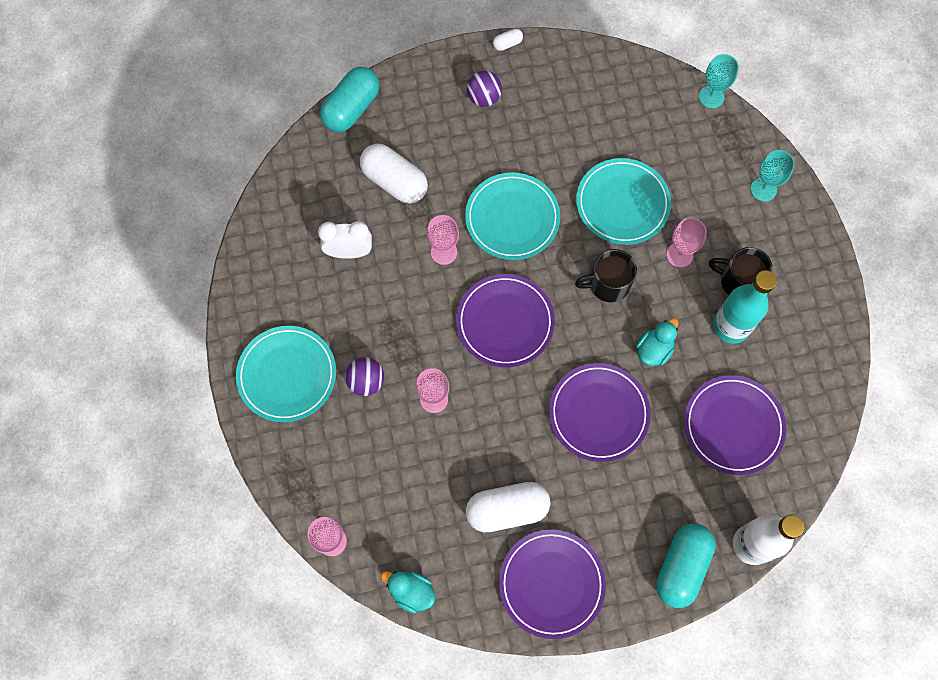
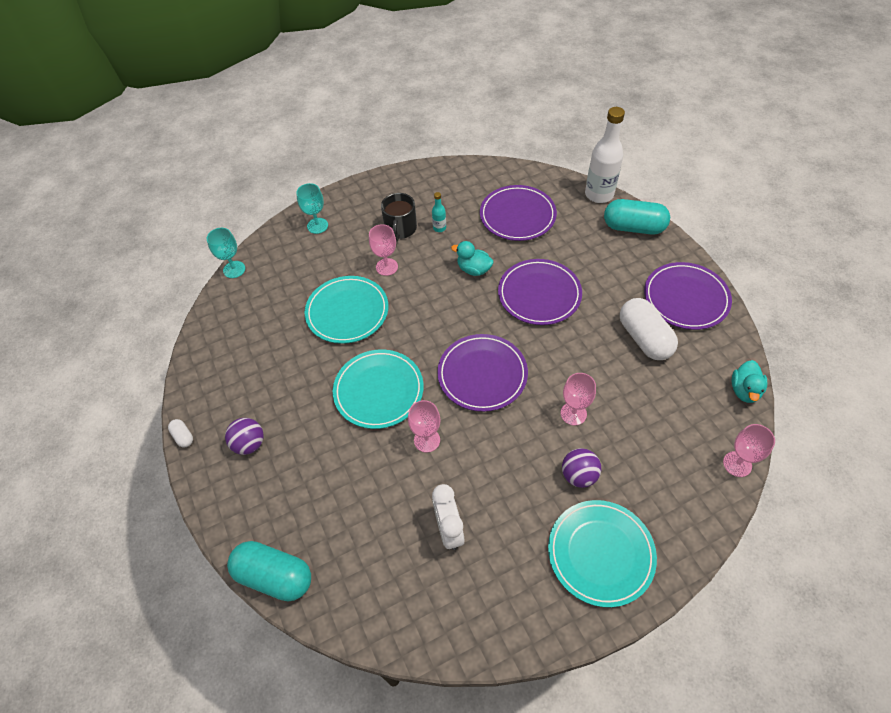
camera: 100 degrees left, 15 degrees down
(394, 182) = (359, 505): white capsule -> none
(608, 284) = (425, 308): black mug -> none
(731, 326) = (439, 228): turquoise bottle -> turquoise bottle, size x0.45

